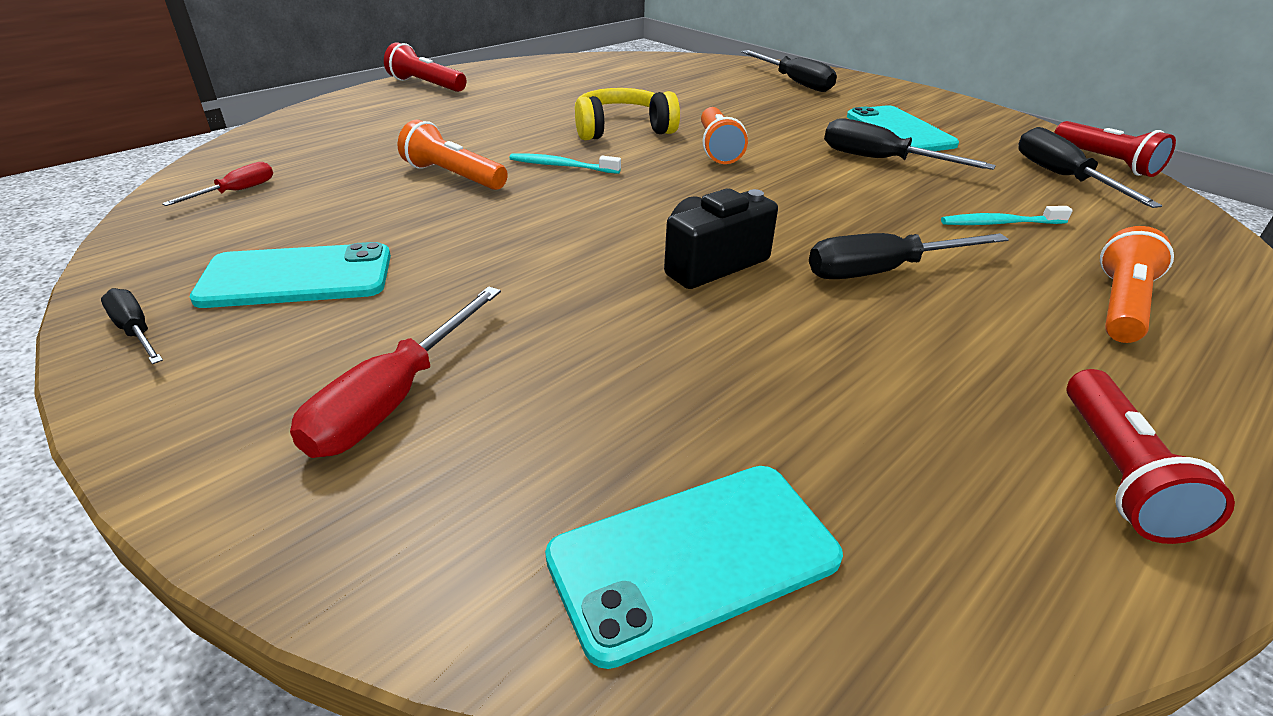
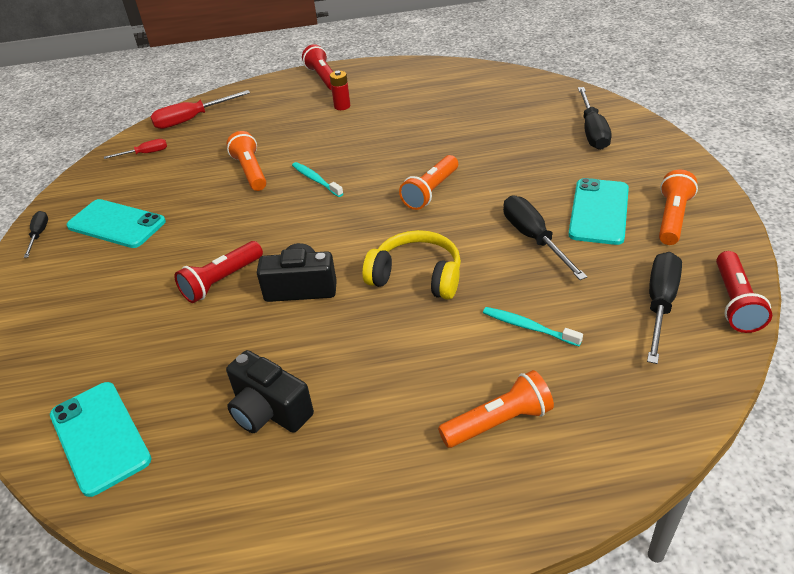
camera: 40 degrees right, 5 degrees up
(393, 399) = (84, 311): red screwdriver -> red screwdriver (191, 119)
(491, 103) = (342, 106): none -> red battery
(622, 129) = (392, 154): yellow headphones -> yellow headphones (417, 276)
(694, 558) = (99, 437): turquoise phone -> turquoise phone turned 45 degrees clockwise
(882, 271) = (387, 332): black screwdriver -> none
(889, 399) = (269, 411): none -> black camera
(962, 123) = (672, 218): none -> orange flashlight
(1117, 472) = (314, 505): red flashlight -> red flashlight (222, 281)

